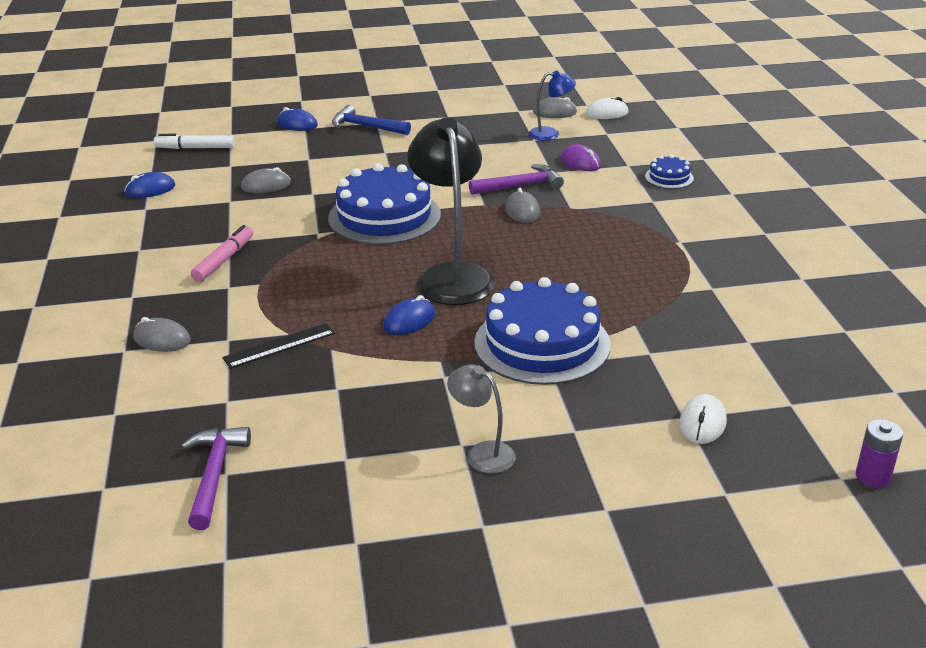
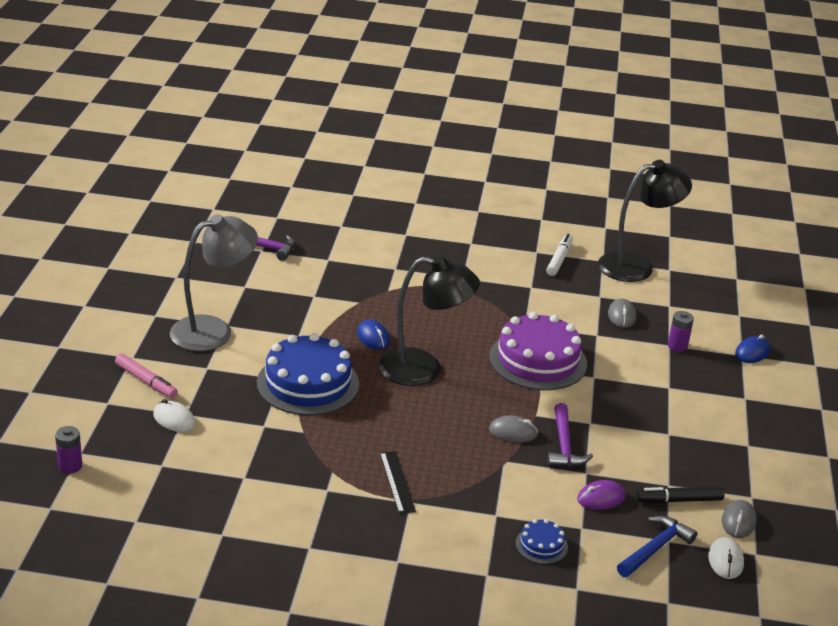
camera: 105 degrees right, 0 degrees up
(150, 189) = (636, 266): blue mouse -> black lamp
(162, 339) = (410, 247): grey mouse -> none
(195, 148) = (713, 294): white marker -> white marker (559, 259)
(224, 260) = (503, 281): pink marker -> pink marker (146, 381)
(279, 346) = (375, 285): black ruler -> black ruler (397, 482)
(308, 155) = (677, 346): none -> purple battery
(366, 127) = (734, 389): blue hammer -> blue hammer (655, 548)
(384, 216) = (538, 360): blue cake -> purple cake
(482, 453) = (213, 330): grey lamp -> grey lamp, size x1.99
(550, 134) = (679, 500): blue lamp -> black marker

